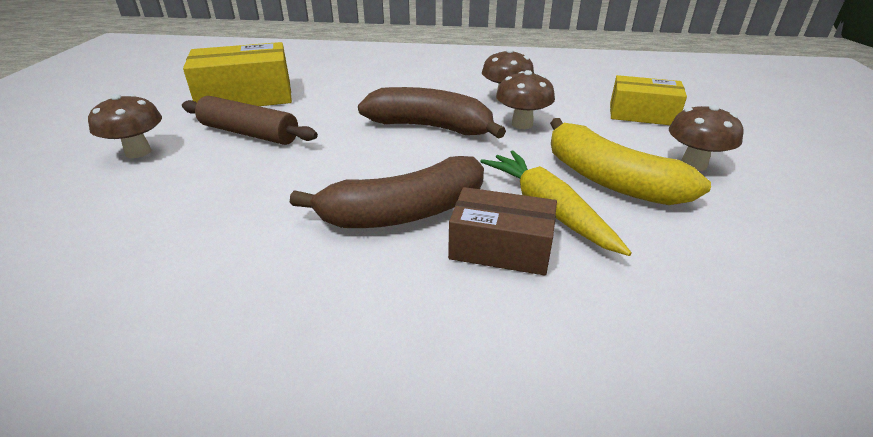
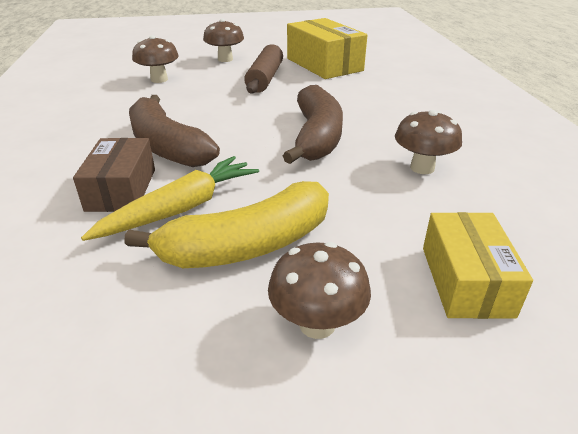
camera: 75 degrees right, 0 degrees up
(522, 124) = (357, 183): brown mushroom -> brown mushroom (159, 79)
(609, 180) = (248, 245): yellow banana -> yellow banana turned 150 degrees counterclockwise

